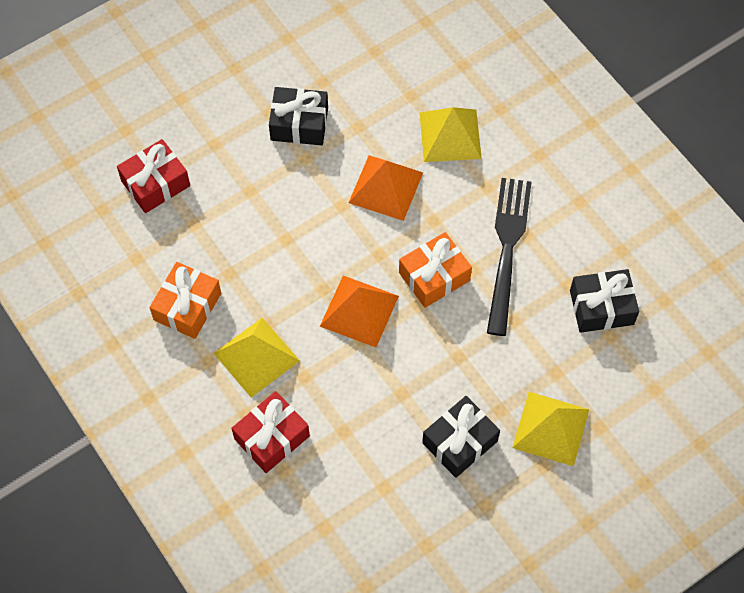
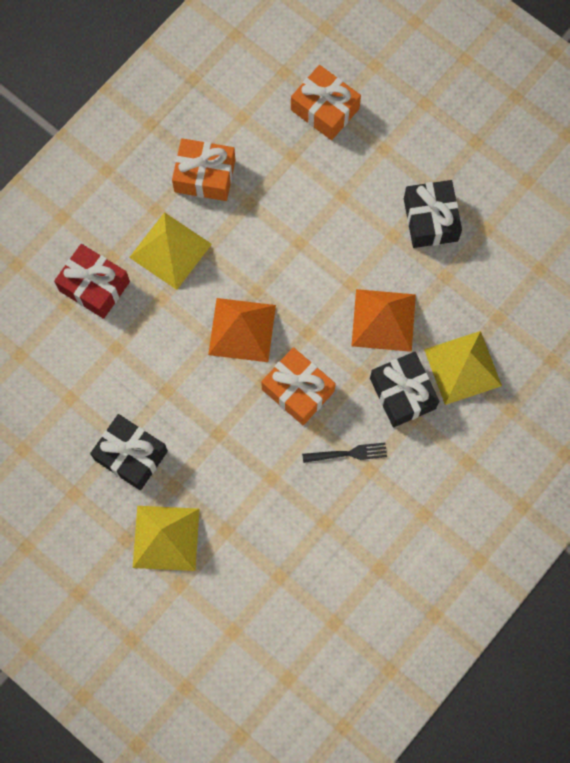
camera: 75 degrees right, 10 degrees up
(155, 183) = (325, 109): red gift -> orange gift
(507, 249) = (348, 453): black fork -> black fork, size x0.47
(601, 307) = (309, 561): black gift -> black gift (402, 393)

